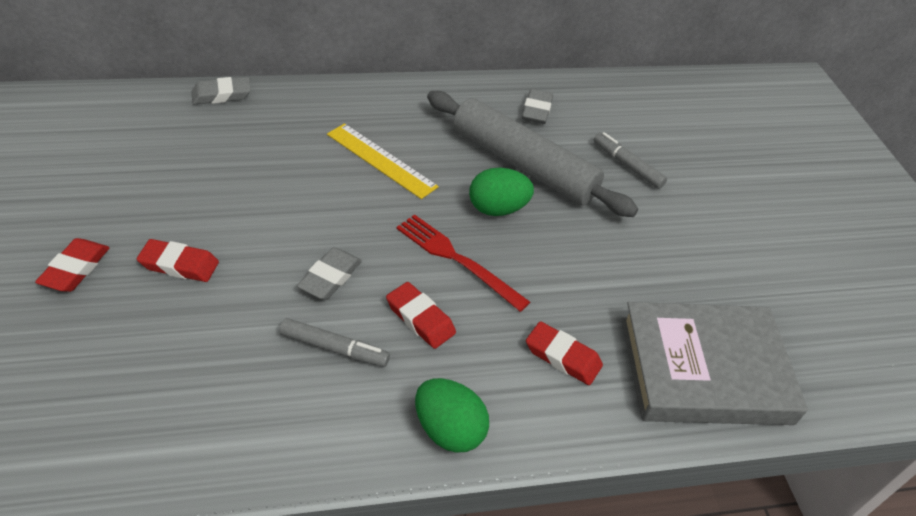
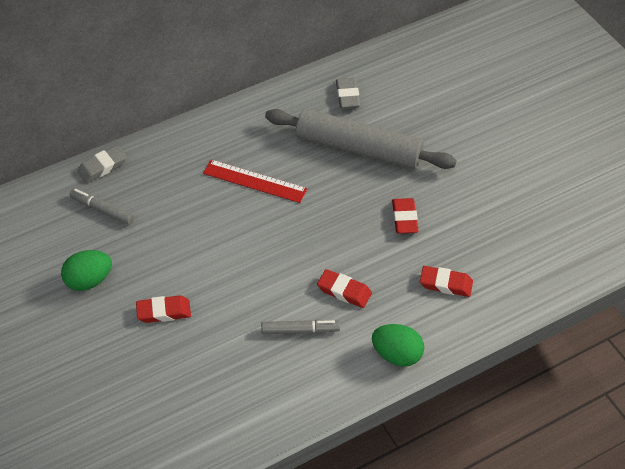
camera: 15 degrees left, 5 degrees up
(75, 269) = (96, 340): red eraser -> red eraser (404, 218)
(330, 277) = (270, 284): grey eraser -> none
(381, 160) = (255, 181): yellow ruler -> red ruler
(458, 260) = (348, 241): red fork -> none
(497, 209) = (357, 191): green egg -> green egg (89, 281)
(627, 165) = (433, 122): grey marker -> grey marker (102, 210)
(704, 370) = (536, 260): grey book -> none

